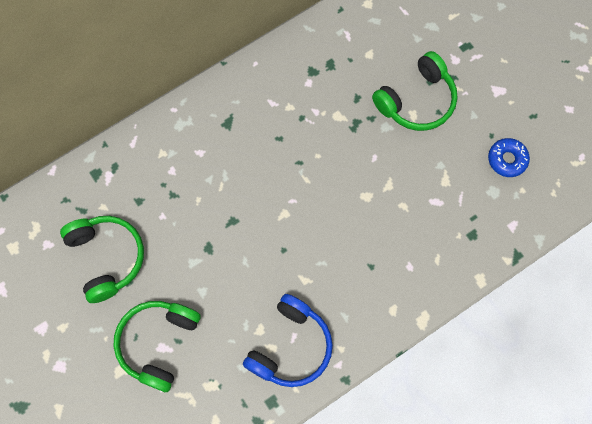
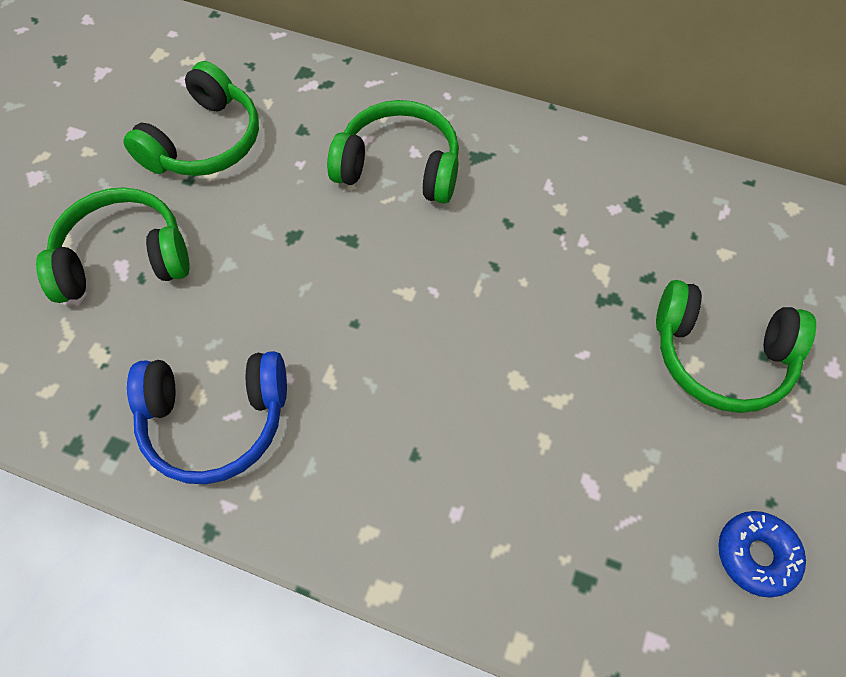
camera: 55 degrees right, 10 degrees down
(204, 167) = (399, 167): none -> green headphones

